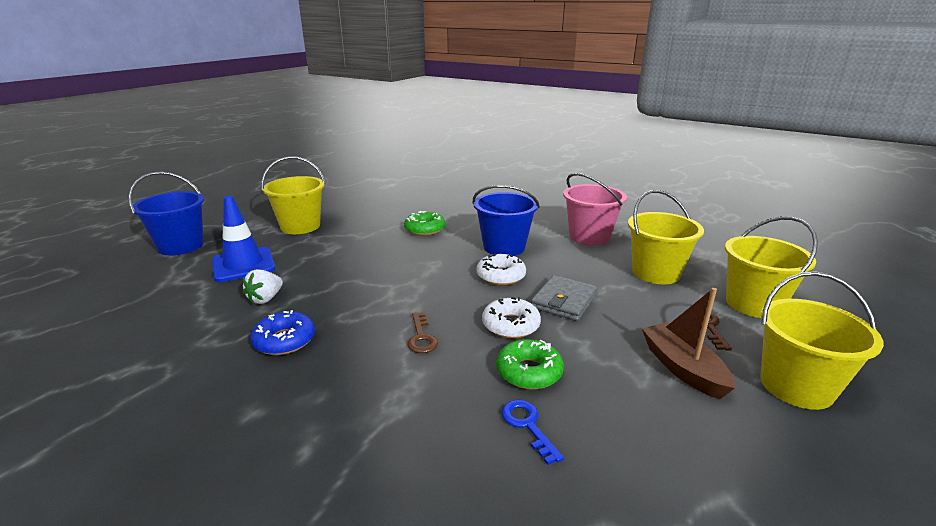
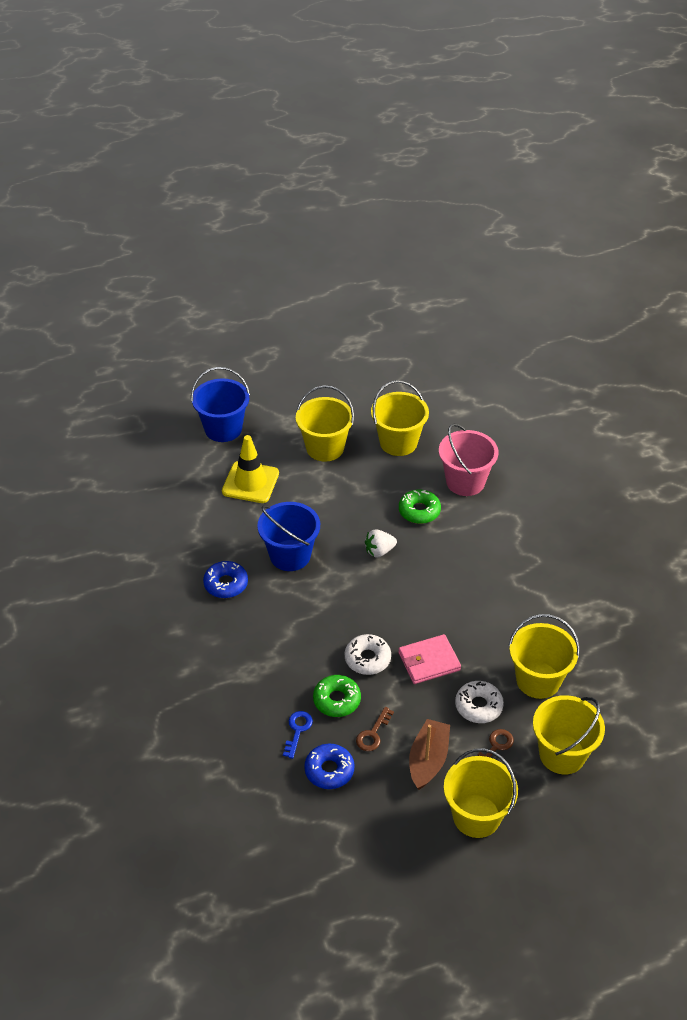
camera: 40 degrees right, 20 degrees up
(243, 265) = (250, 482): blue traffic cone -> yellow traffic cone
(265, 299) = (240, 534): white strawberry -> white strawberry (379, 551)
(362, 207) = (398, 442): none -> yellow bucket
(421, 337) = (303, 632): brown key -> brown key (373, 734)
(501, 276) = (415, 608): white donut -> white donut (478, 706)
(504, 247) = (457, 575): blue bucket -> blue bucket (290, 555)
(564, 301) = (429, 661): grey wallet -> pink wallet
(589, 237) = (546, 606): pink bucket -> pink bucket (465, 482)
(617, 443) = (329, 770): none -> blue donut

